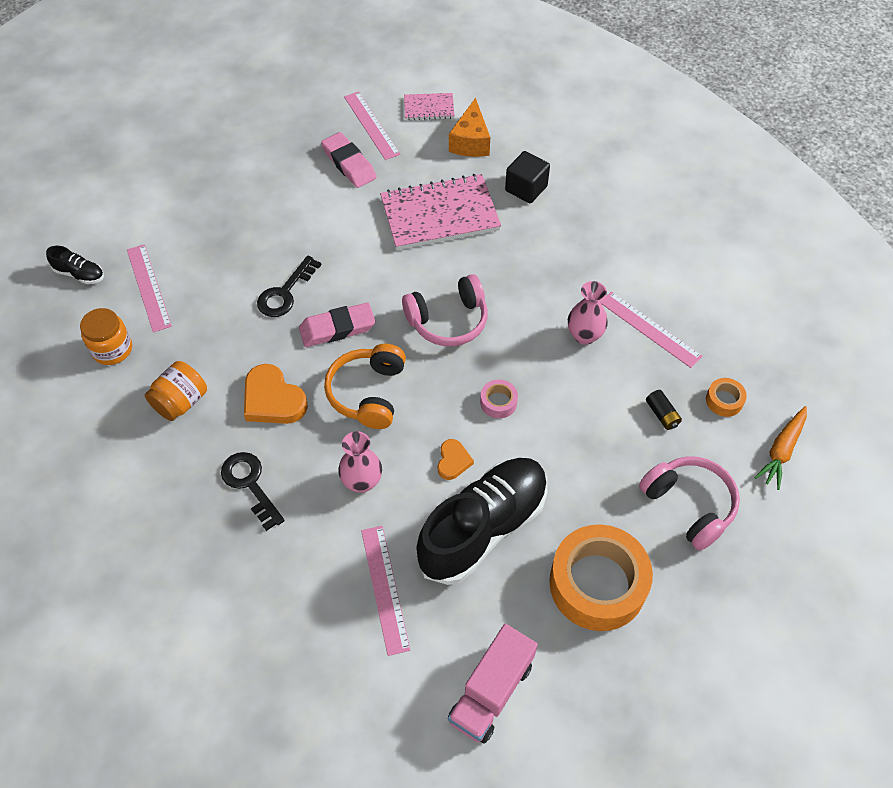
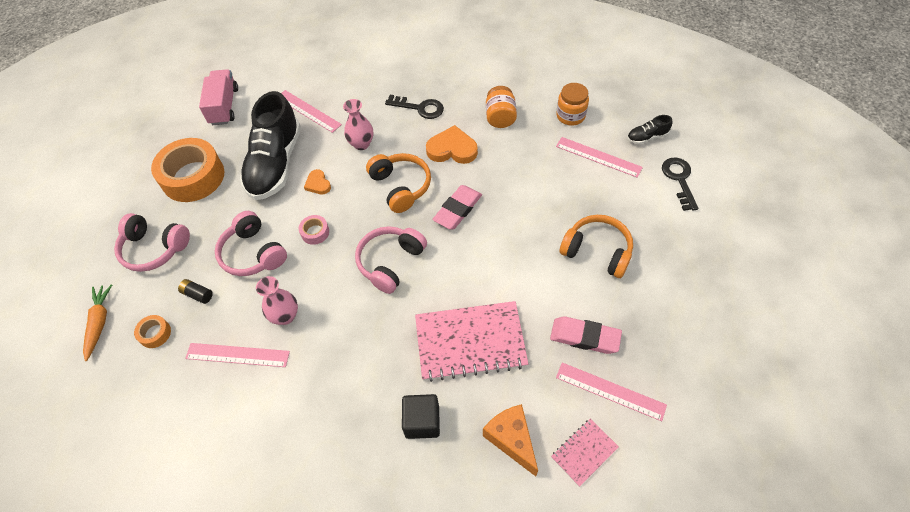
camera: 145 degrees right, 0 degrees up
(262, 211) = (597, 251): none -> orange headphones
(285, 293) = (514, 209): black key -> black key (679, 179)
(440, 214) = (470, 342): pink notebook -> pink notebook turned 45 degrees clockwise
(579, 422) = (253, 253): none -> pink headphones

